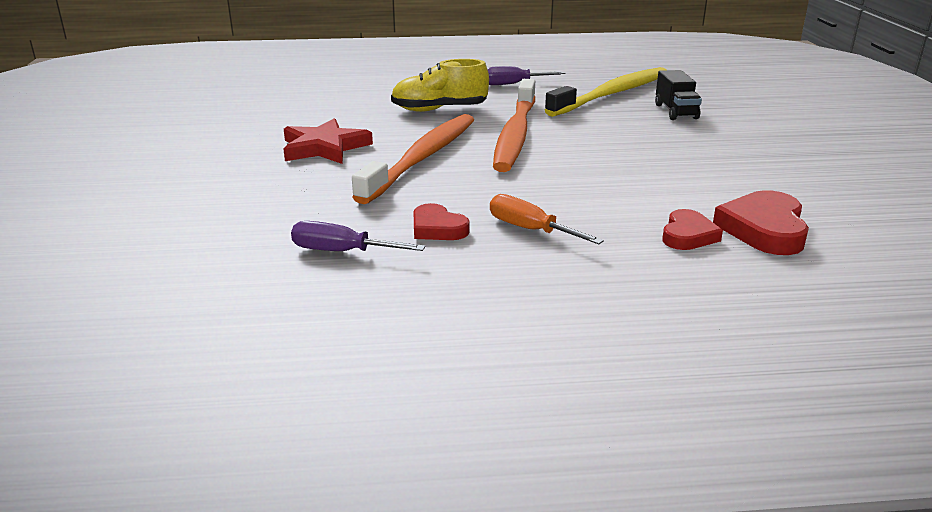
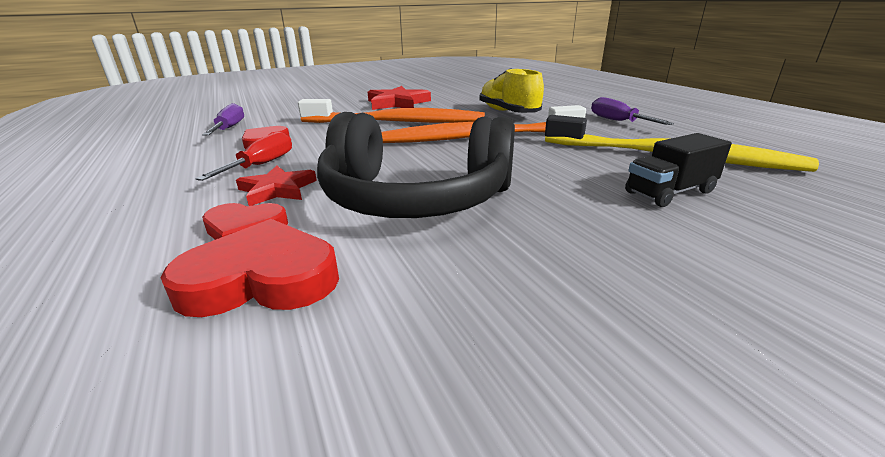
camera: 70 degrees right, 0 degrees up
(530, 230) = (262, 165): orange screwdriver -> red screwdriver
(608, 223) = (277, 189): none -> red star
(651, 175) = (416, 197): none -> black headphones

